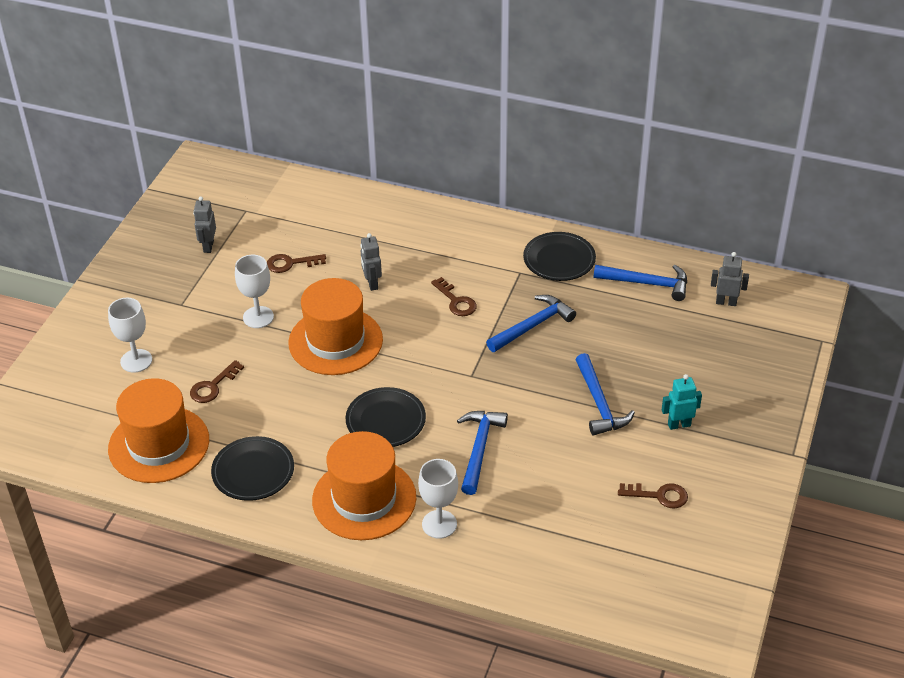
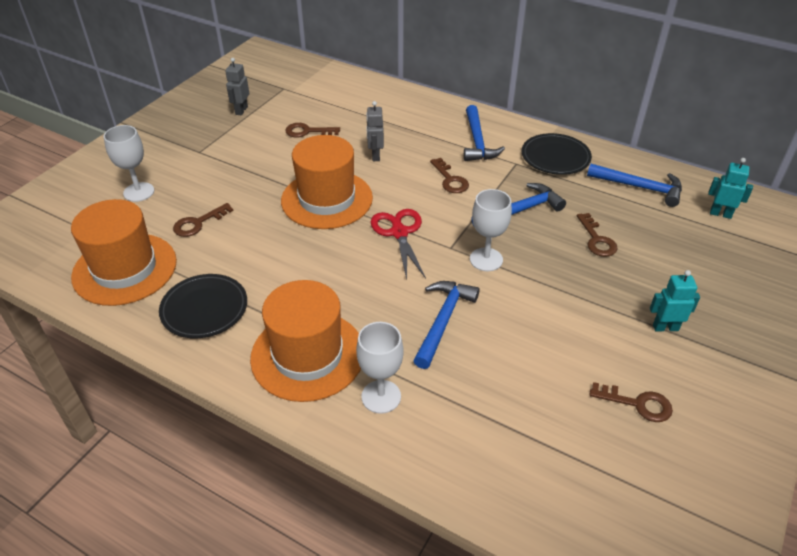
camera: 10 degrees right, 0 degrees up
(258, 317) = (263, 170): white goblet -> white goblet (486, 259)
(385, 420) = (353, 278): black plate -> none
(418, 367) = (399, 233): none -> red scissors
(599, 403) = (579, 293): blue hammer -> blue hammer (477, 141)
(610, 347) = (597, 240): none -> brown key
(726, 302) = (720, 214): grey robot -> turquoise robot

